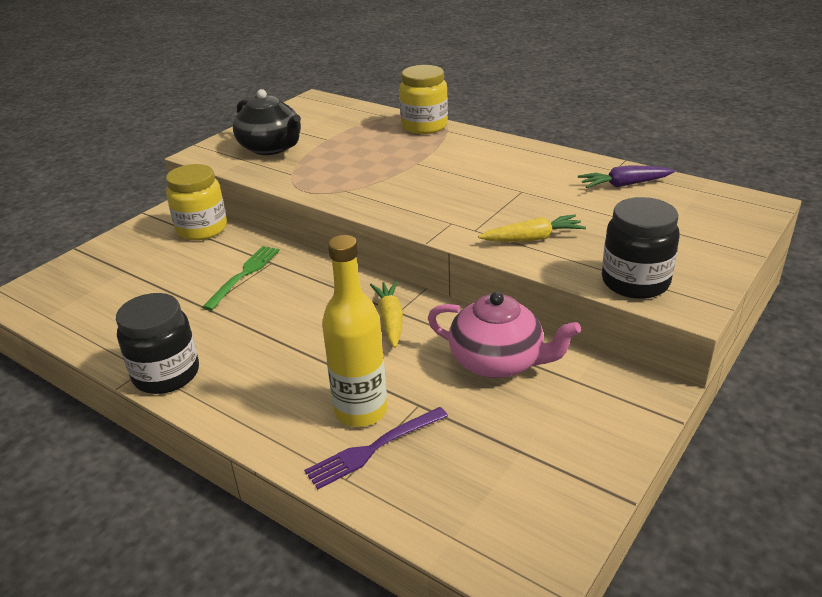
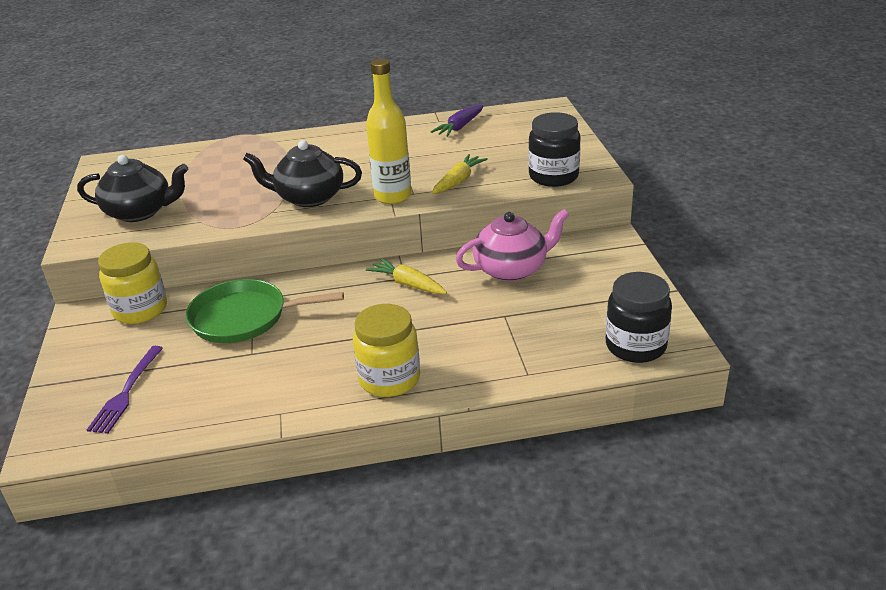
camera: 45 degrees left, 0 degrees up
(166, 374) = (305, 404): black jar -> black jar (635, 346)
(244, 274) = (244, 317): green fork -> green pan
(361, 411) = (477, 339): yellow bottle -> yellow bottle (393, 196)
(373, 449) = (518, 351): purple fork -> purple fork (126, 392)
(390, 192) = (309, 198): none -> black teapot
(424, 126) = (250, 145): yellow jar -> yellow jar (389, 379)

